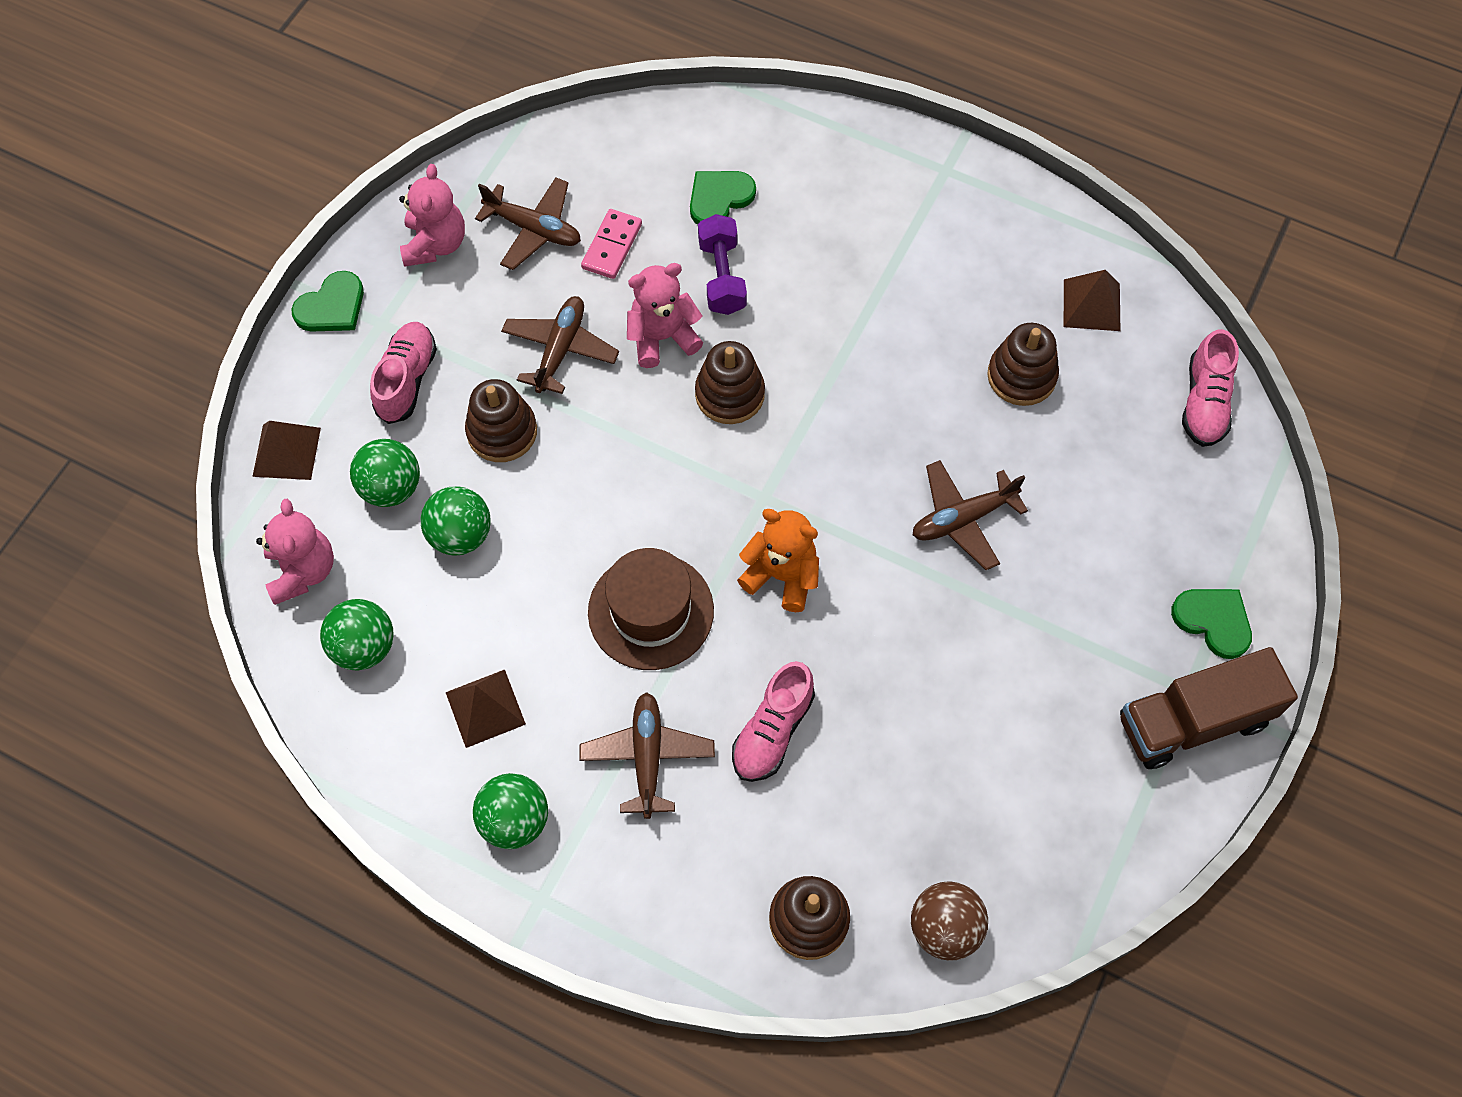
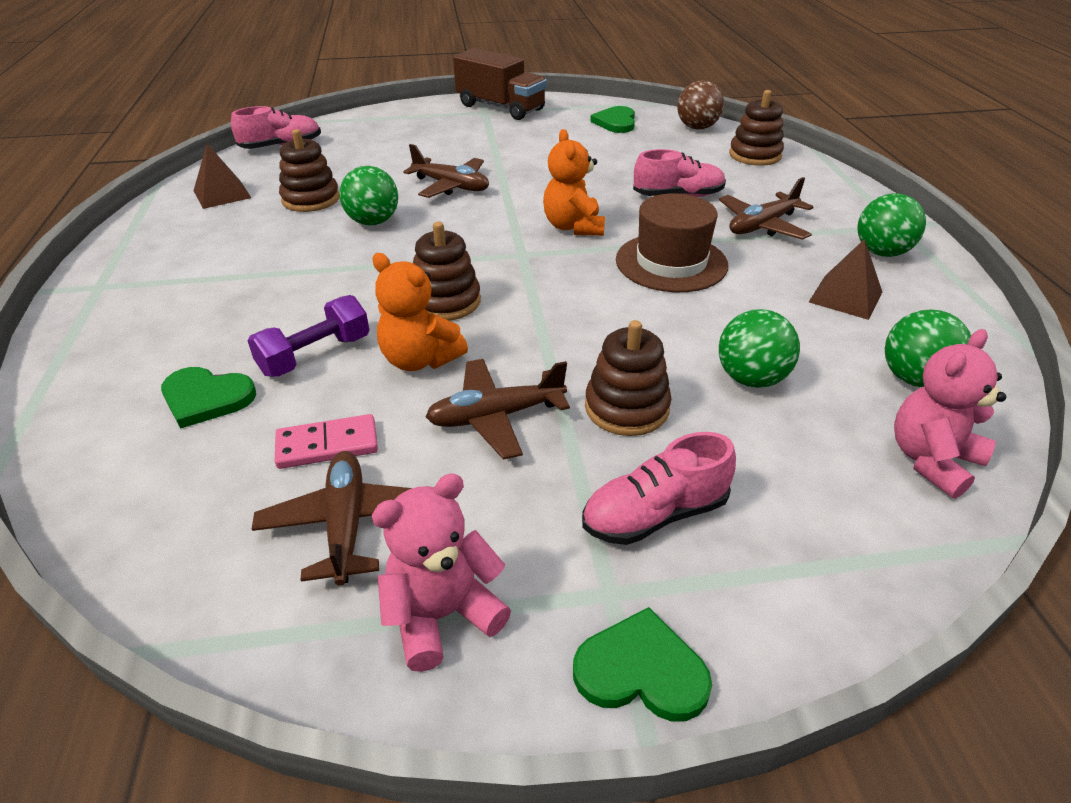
camera: 125 degrees left, 25 degrees down
(286, 452) = (860, 566): brown pyramid -> none
(391, 488) = (775, 450): green ball -> green ball (373, 222)
(662, 337) = (419, 360): pink teddy bear -> orange teddy bear
(1213, 621) = (435, 115): green heart -> green heart (616, 122)

